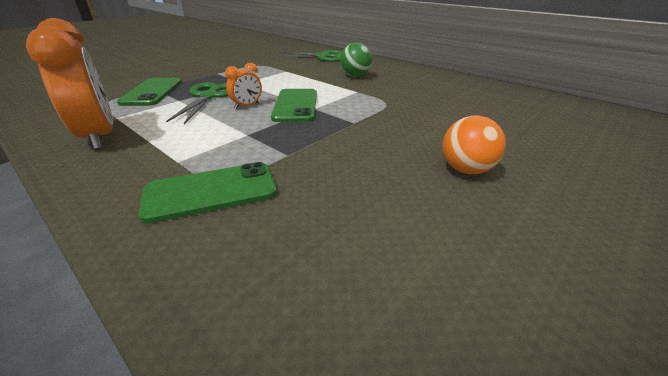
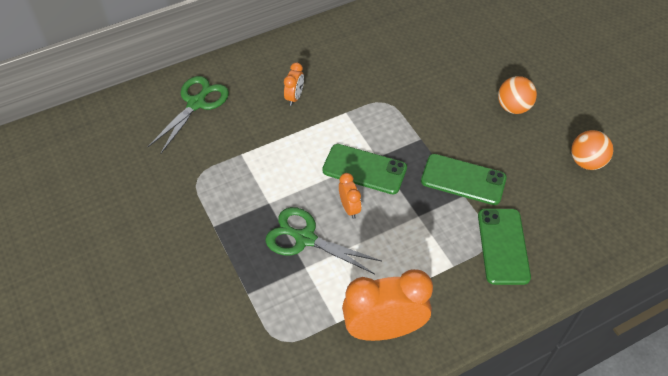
camera: 70 degrees left, 20 degrees up
(152, 92) = (263, 295): green phone -> green phone (463, 180)
(355, 76) = (294, 97): green ball -> orange clock
(427, 259) = (586, 162): none -> orange ball

